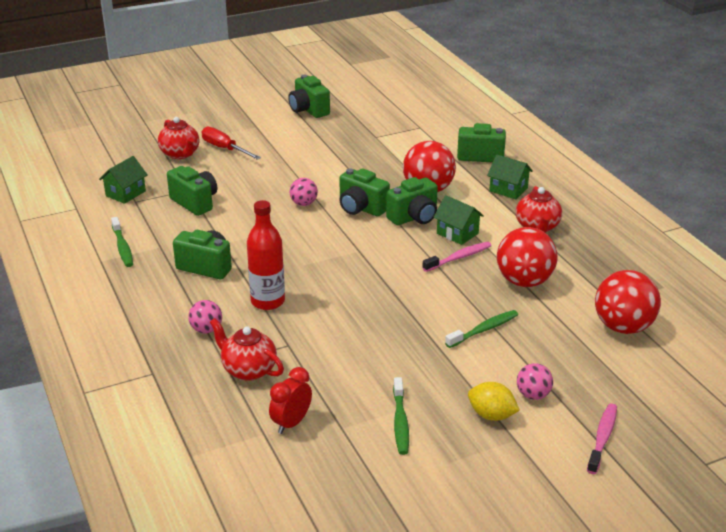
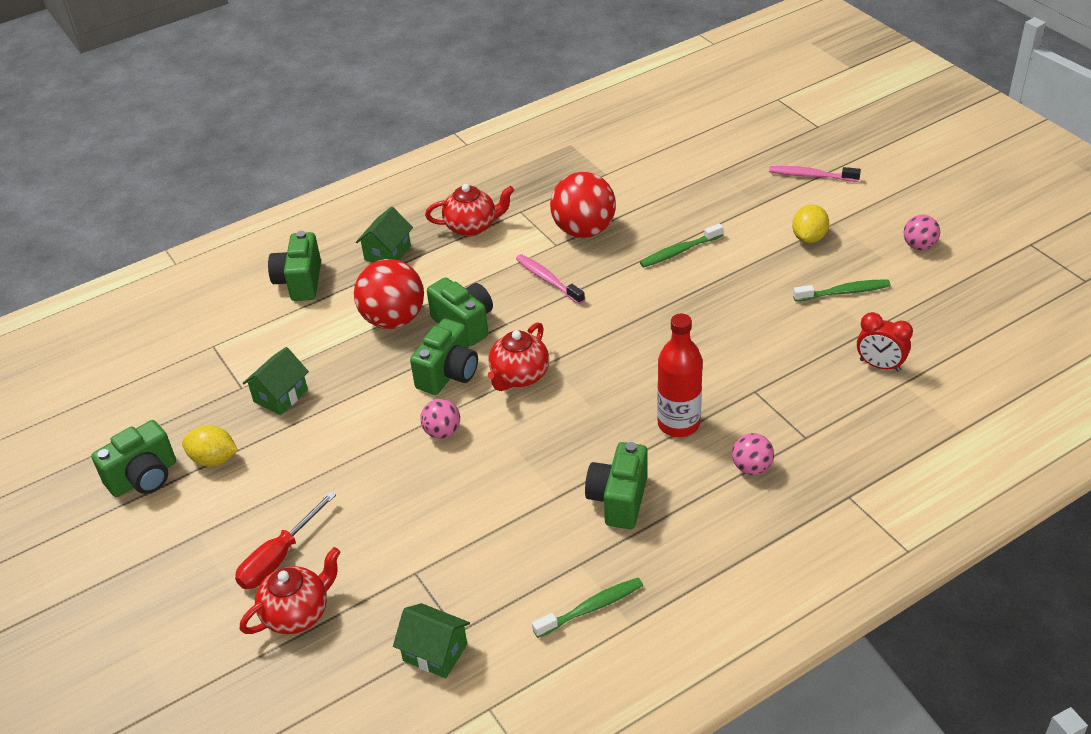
camera: 95 degrees left, 10 degrees up
(195, 202) = (453, 554): green camera -> none
(248, 370) = (810, 415): red teapot -> red teapot (519, 376)
(314, 129) = (214, 459): none -> yellow lemon
(457, 233) = (496, 285): green house -> green house (280, 396)
(484, 330) = (679, 251): green toothbrush -> green toothbrush turned 75 degrees counterclockwise
(533, 395) = (769, 215): pink ball -> pink ball (919, 246)
(623, 327) = (645, 167): red ball -> none

